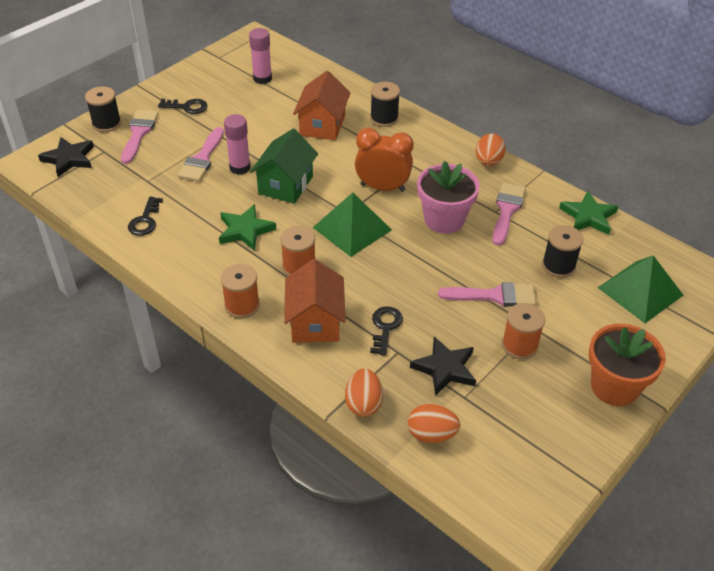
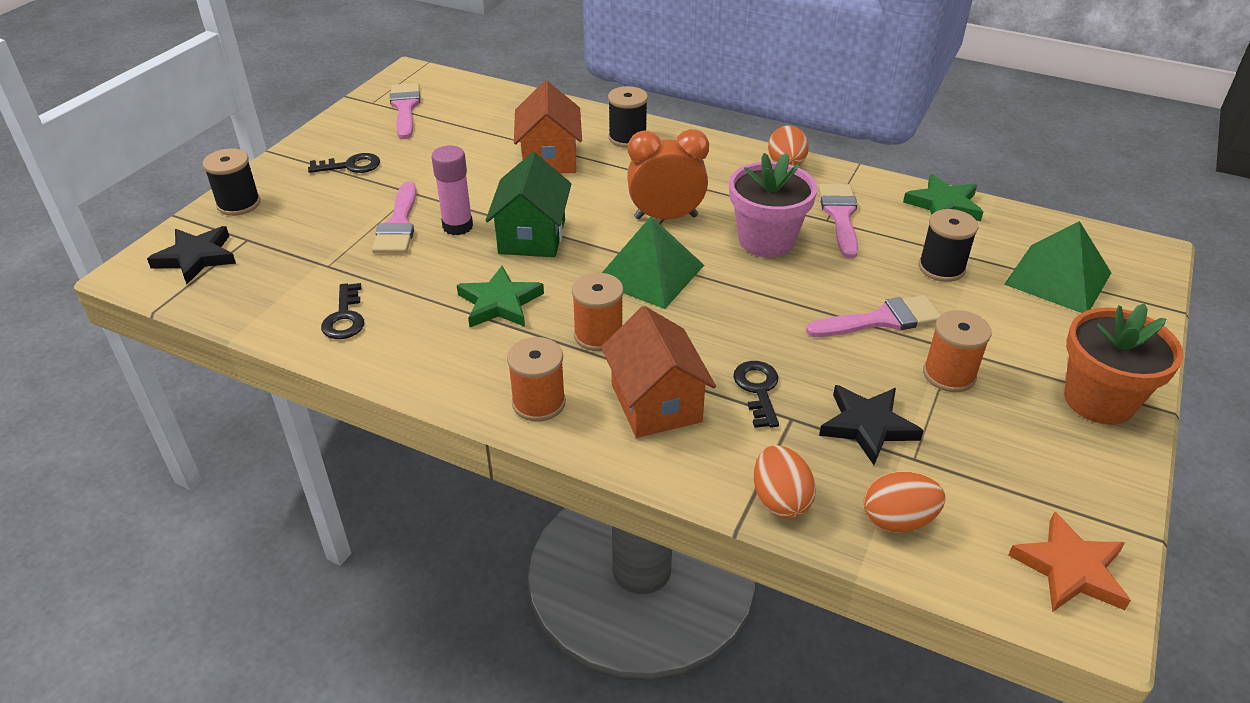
camera: 15 degrees left, 5 degrees down
(139, 133) = (292, 208): pink brush -> pink brush (405, 108)
(262, 79) = (443, 118): pink glue stick -> none
(526, 492) = (1070, 569): none -> orange star

